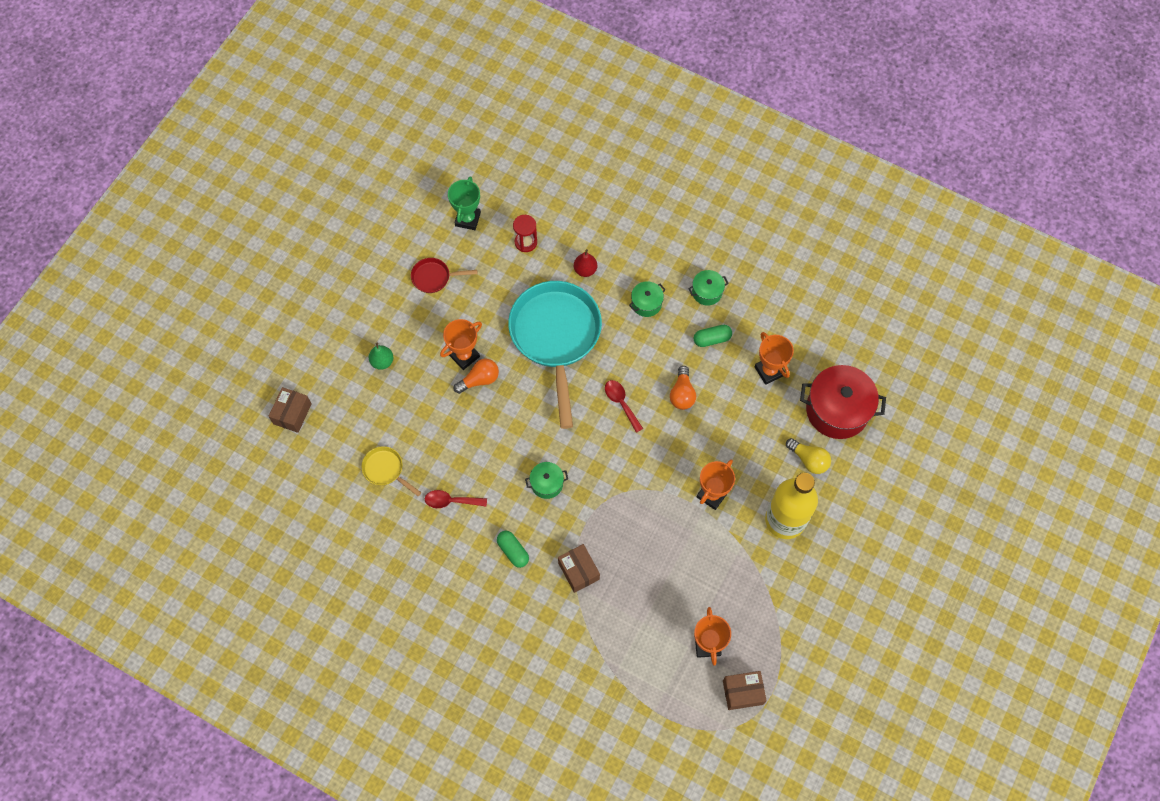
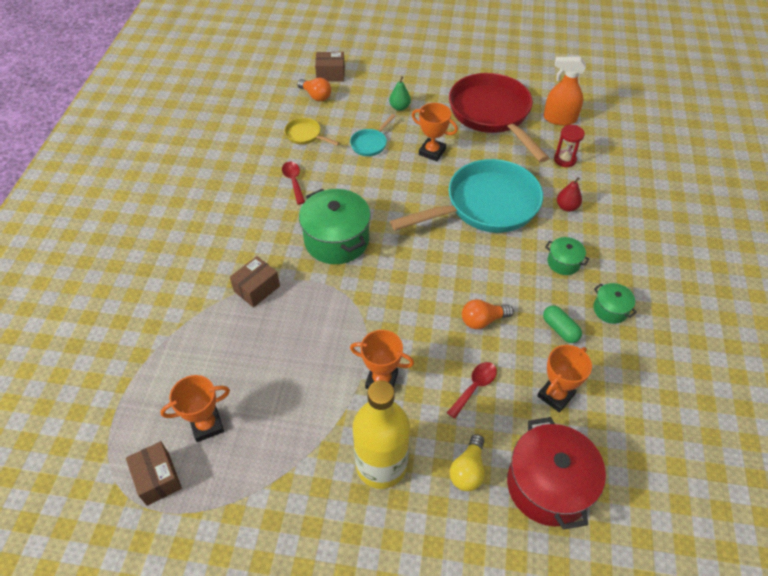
camera: 70 degrees right, 15 degrees down
(386, 470) = (305, 135): yellow pan -> yellow pan turned 75 degrees counterclockwise
(426, 410) = (370, 143): none -> turquoise pan
(434, 277) = (492, 115): red pan -> red pan, size x2.36
(467, 219) = (559, 119): green trophy -> orange spray bottle
(479, 380) = (415, 167): orange light bulb -> orange light bulb (316, 96)
(513, 551) = (261, 235): green capsule -> none
(547, 483) = (336, 240): green pot -> green pot, size x2.02
(621, 403) = (446, 272): red spoon -> red spoon (475, 387)

